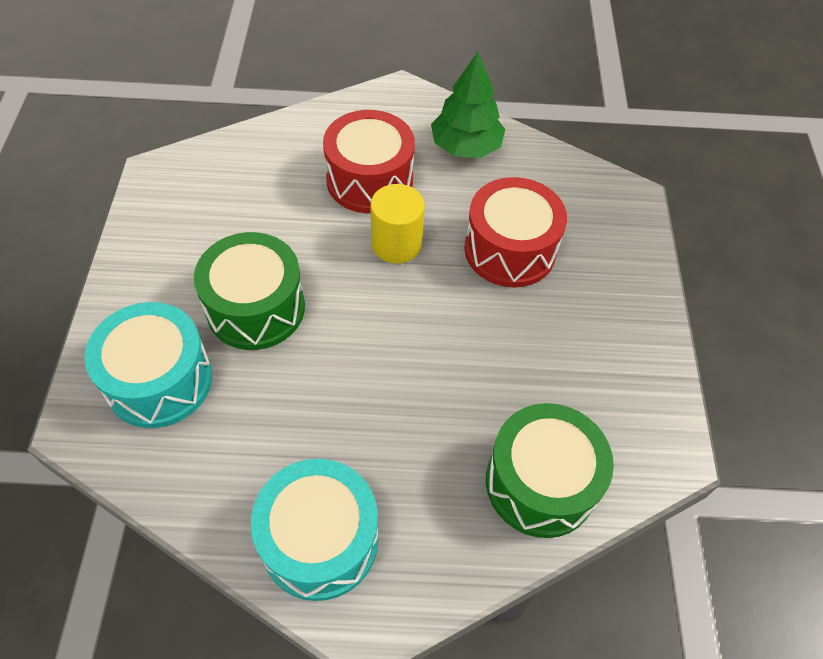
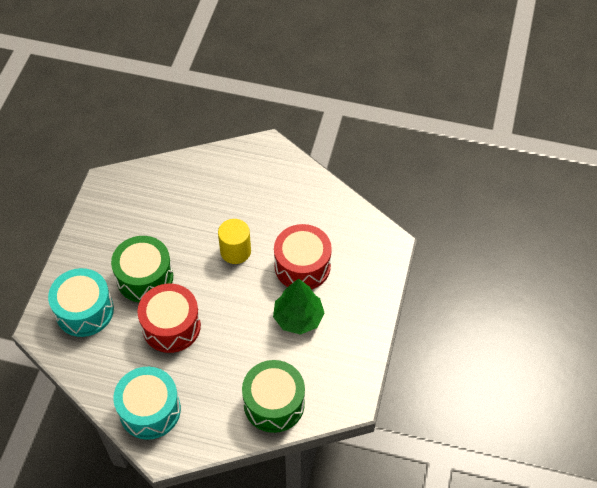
camera: 15 degrees right, 0 degrees up
(369, 180) = (231, 206): red drum -> red drum (171, 326)
(466, 146) = (297, 192): green tree -> green tree (298, 317)

